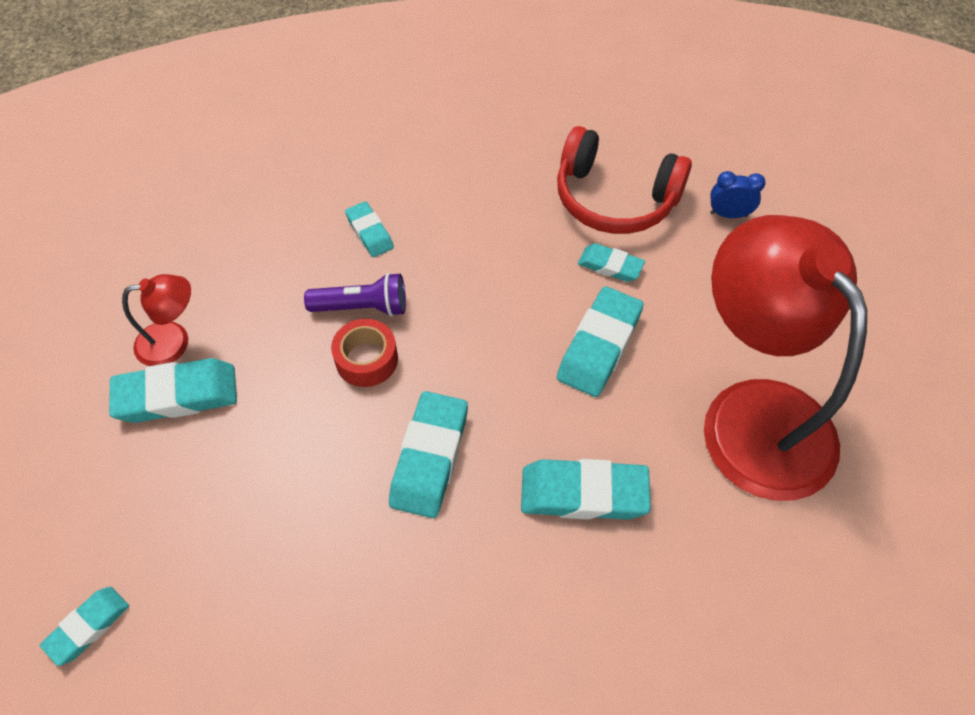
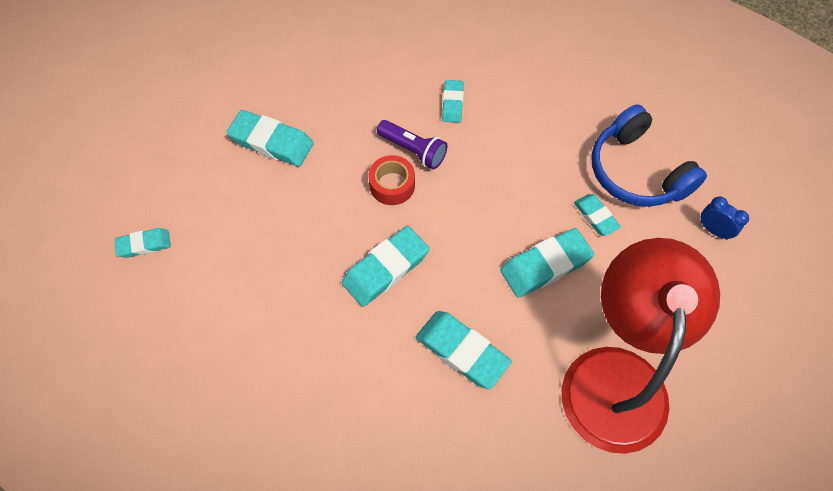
camera: 35 degrees right, 5 degrees up
(174, 342) = (291, 108): red lamp -> none
(614, 198) = (636, 171): red headphones -> blue headphones

